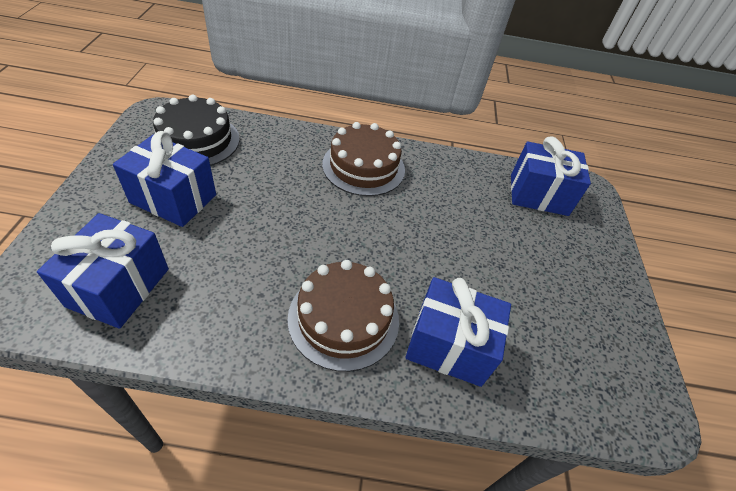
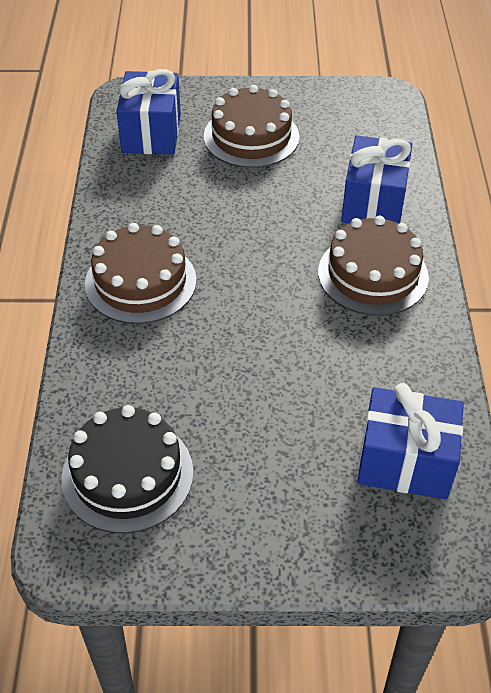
camera: 90 degrees left, 0 degrees up
(173, 199) = (256, 460): blue gift -> none
(546, 261) = (251, 136): none -> brown cake

